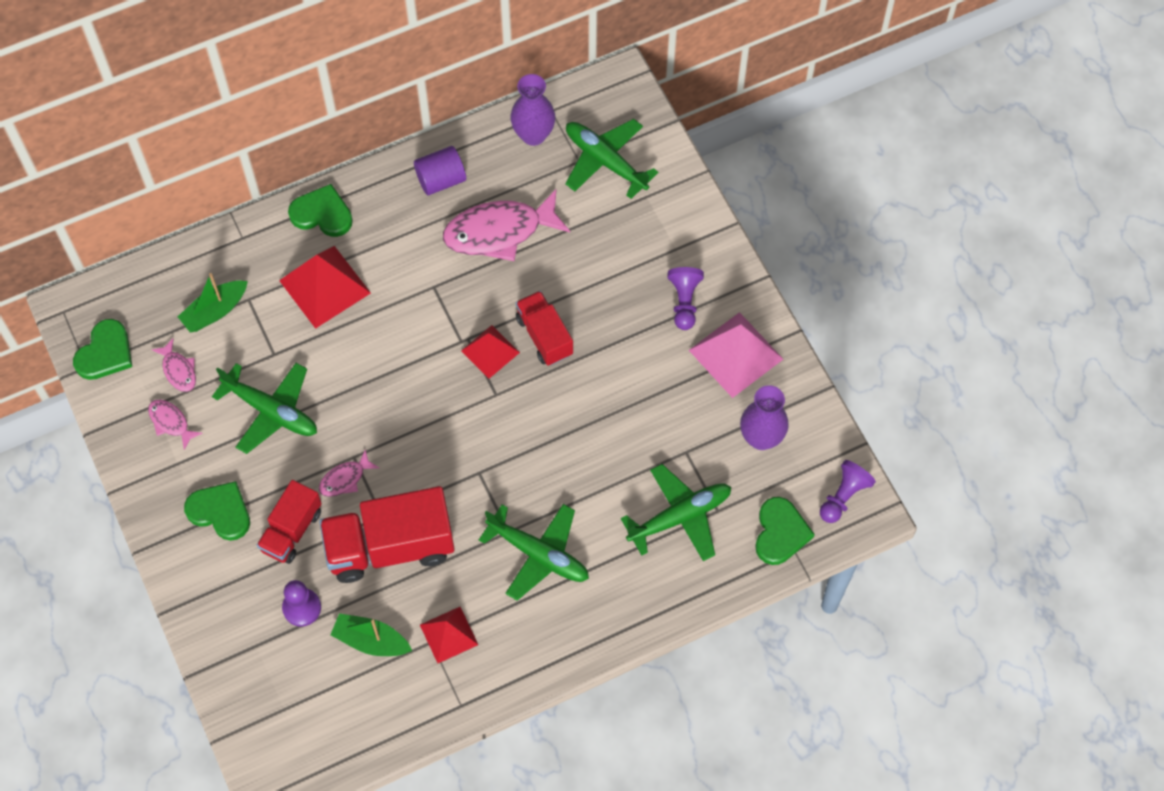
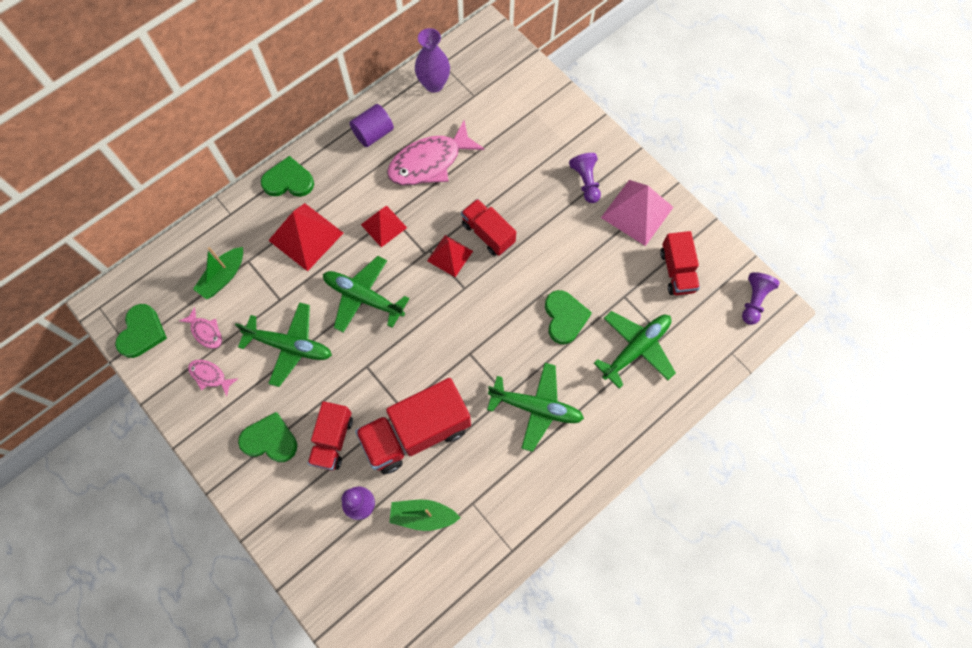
camera: 15 degrees left, 5 degrees up
(345, 479) = (364, 386): pink fish -> none
(449, 634) = (484, 493): red pyramid -> red pyramid (383, 226)
(605, 161) = (493, 91): green plane -> green plane (363, 297)
(761, 438) = (677, 271): purple vase -> red truck
(780, 533) = (716, 341): green heart -> green heart (565, 317)

